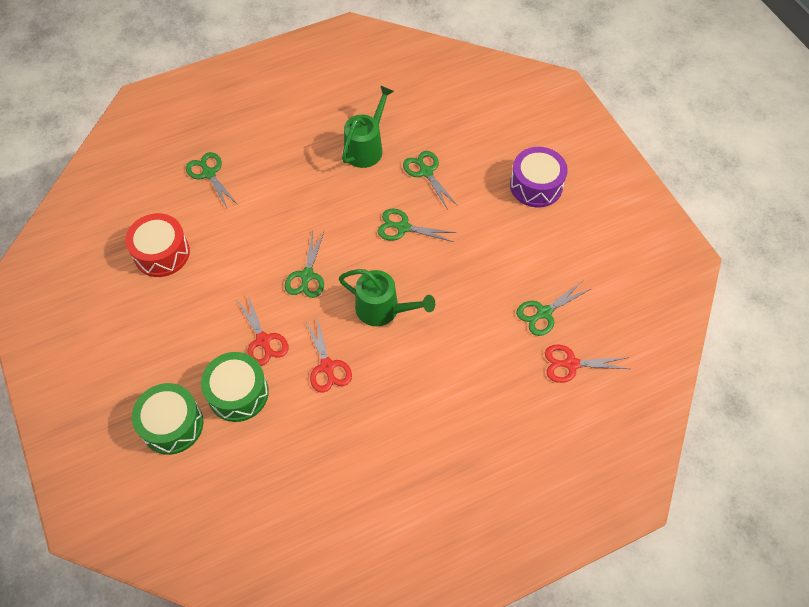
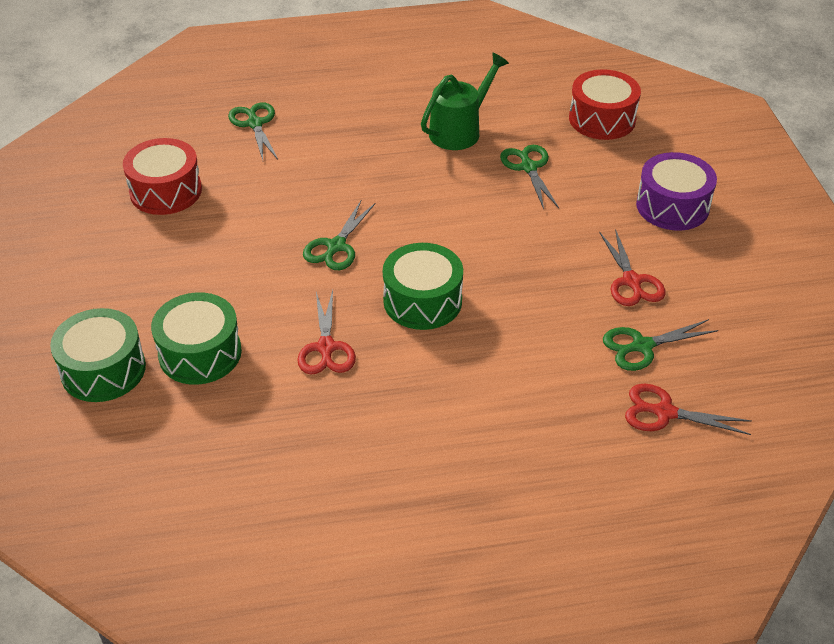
camera: 15 degrees right, 15 degrees down
(263, 340) = (254, 303): red scissors -> red scissors (631, 281)
(383, 310) = (422, 301): green watering can -> green drum
(403, 227) = (479, 219): green scissors -> none
(467, 115) = (602, 119): none -> red drum

